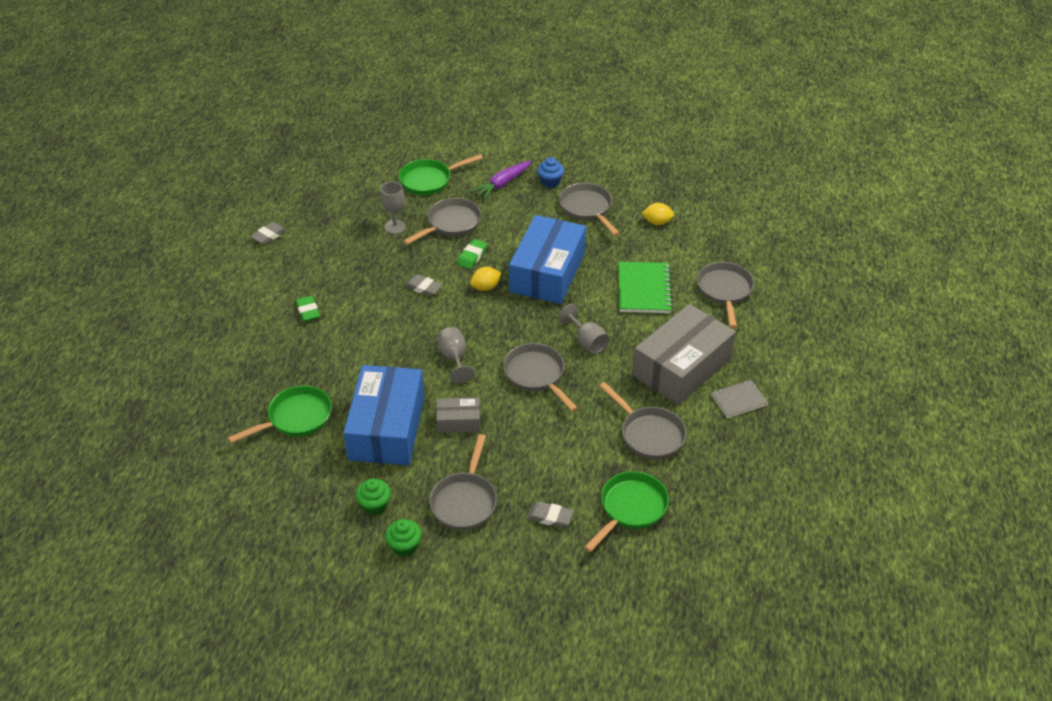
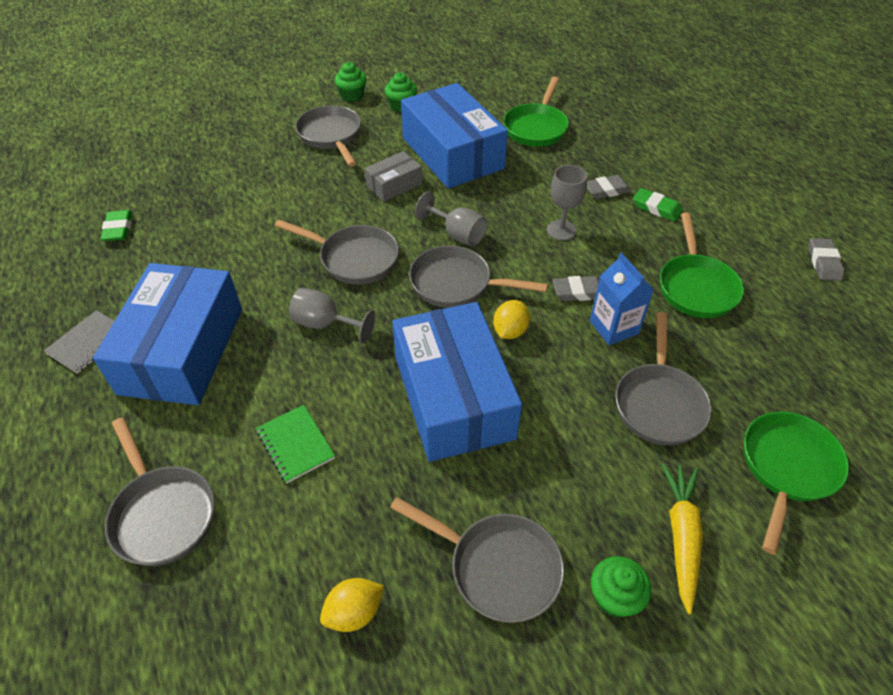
camera: 145 degrees right, 5 degrees up
(395, 227) = (717, 355): grey goblet -> grey goblet (561, 230)
(428, 262) = (614, 327): none -> blue carton
(472, 256) = (573, 366): green eraser -> green eraser (118, 229)
(503, 184) = (681, 536): purple carrot -> yellow carrot
(550, 182) = (614, 597): blue cupcake -> green cupcake
(550, 517) = (247, 155): grey eraser -> grey eraser (606, 190)
(630, 508) = (174, 189): green pan -> green pan (696, 287)
(644, 289) = (295, 445): green notebook -> green notebook, size x0.61
(649, 434) = (187, 257): grey pan -> grey pan (456, 284)
(682, 367) = (182, 350): grey box -> blue box

